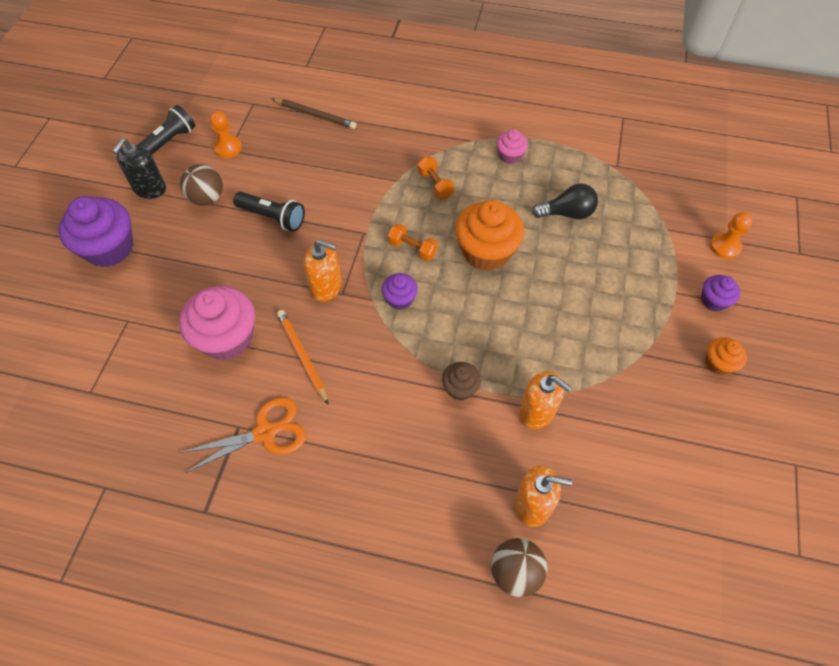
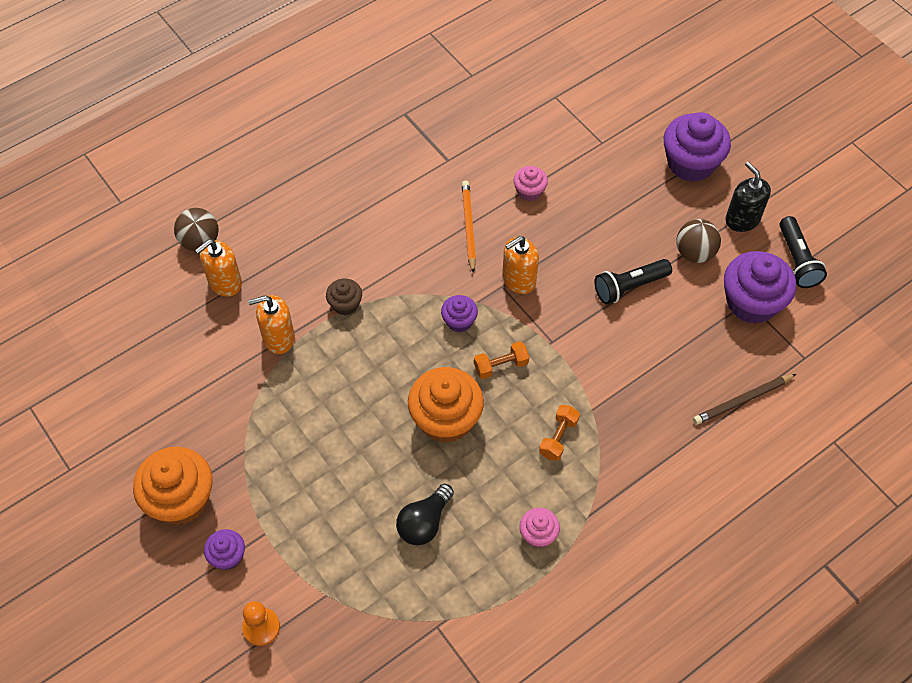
camera: 130 degrees right, 0 degrees up
(227, 338) = (529, 191): pink cupcake -> pink cupcake, size x0.51
(228, 147) = (751, 302): orange pawn -> purple cupcake
(265, 433) = (428, 171): orange scissors -> none
(302, 356) = (468, 226): orange pencil -> orange pencil turned 105 degrees counterclockwise
(435, 185) = (558, 438): orange dumbbell -> orange dumbbell turned 75 degrees counterclockwise
(719, 363) = (181, 499): orange cupcake -> orange cupcake, size x1.95

